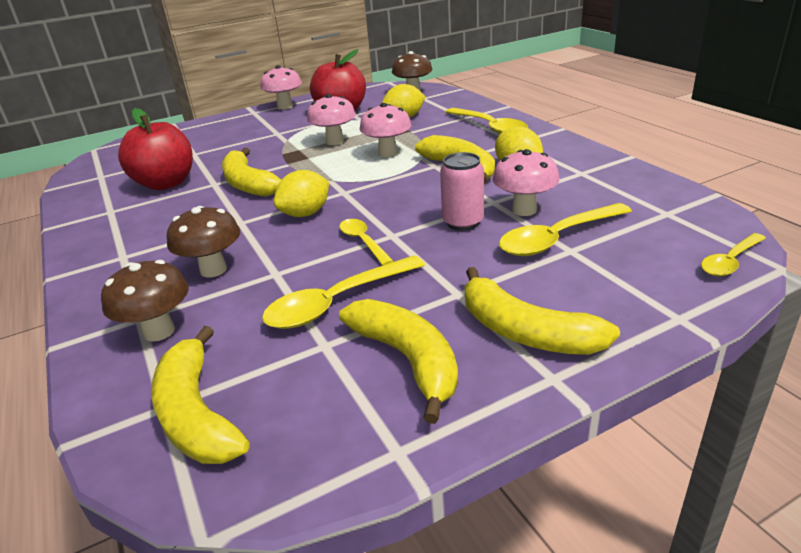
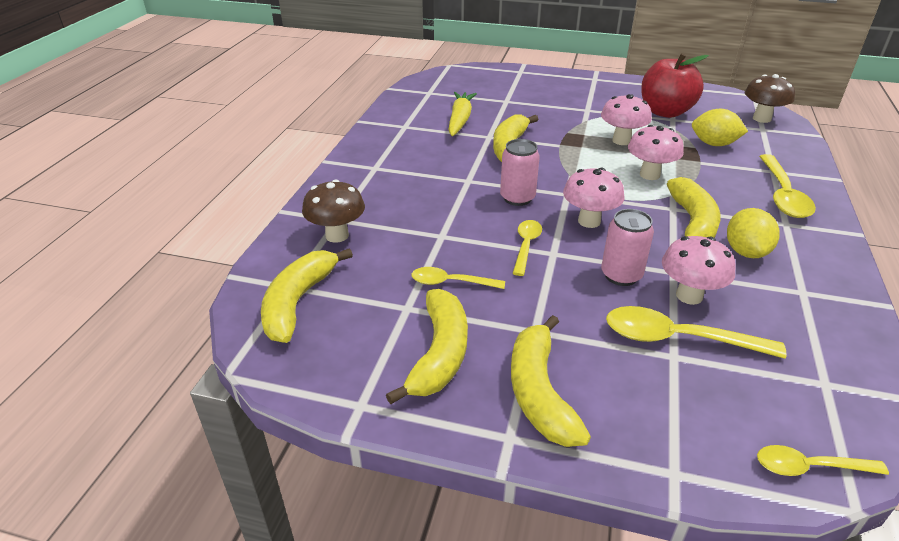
camera: 40 degrees right, 5 degrees up
(166, 183) = (460, 120): red apple -> yellow carrot
(213, 270) = (410, 209): brown mushroom -> none
(285, 107) = (626, 84): pink mushroom -> pink mushroom (589, 221)
(305, 214) = (517, 198): yellow lemon -> pink can
(337, 302) = (451, 282): yellow spoon -> yellow spoon, size x0.61

